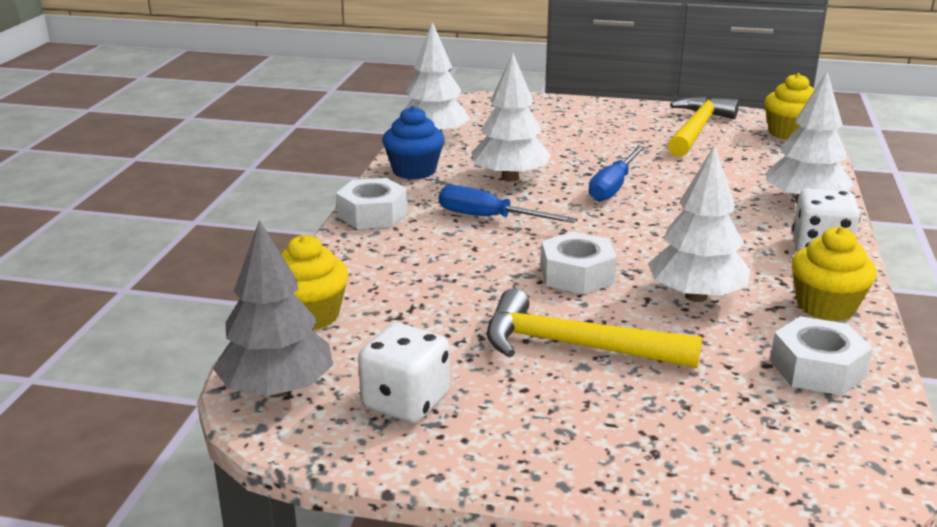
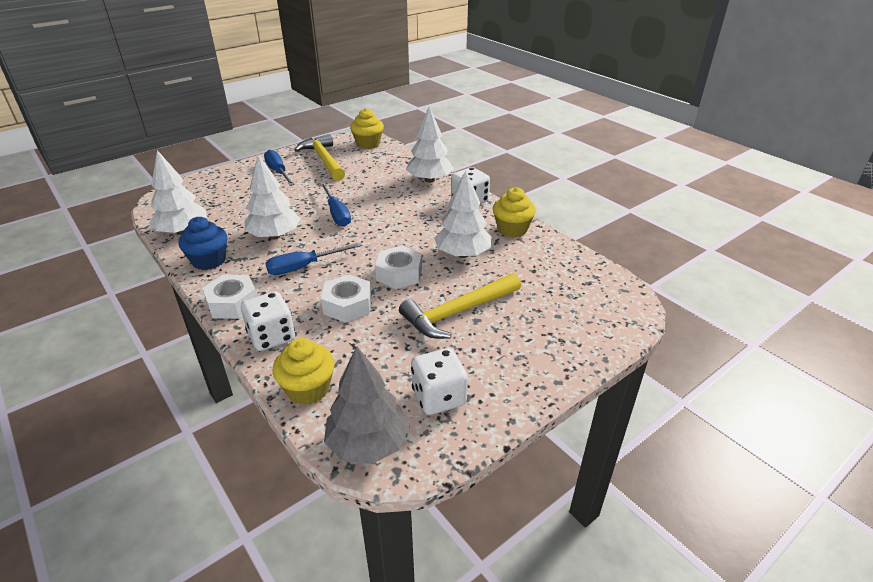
camera: 50 degrees left, 10 degrees up
(356, 258) = (271, 336): none -> white dice
(620, 122) = (278, 172): none -> blue screwdriver
(817, 368) = (551, 260): white nut -> white nut (347, 305)

